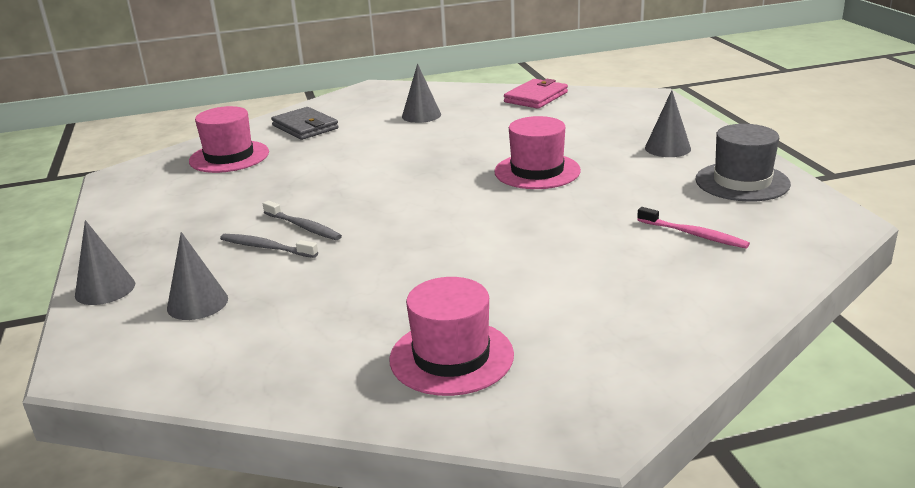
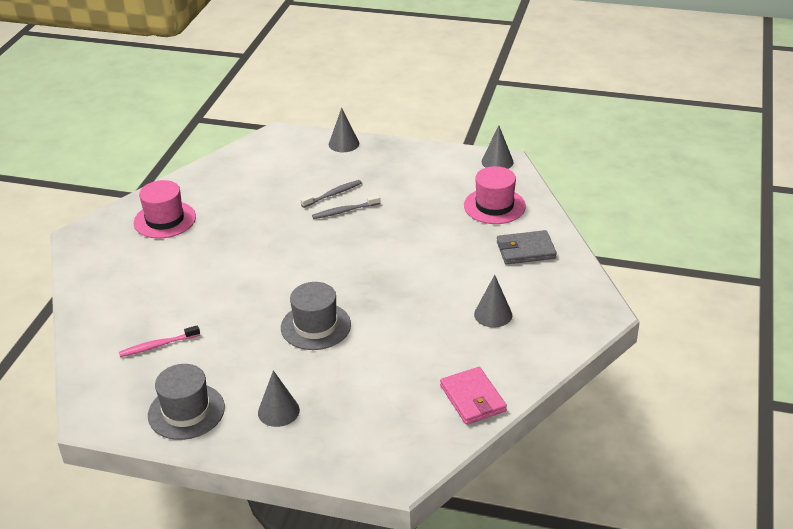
camera: 120 degrees right, 10 degrees up
(197, 303) = (297, 166): grey cone -> grey cone (497, 162)
(537, 171) = (315, 326): pink hat -> grey hat

